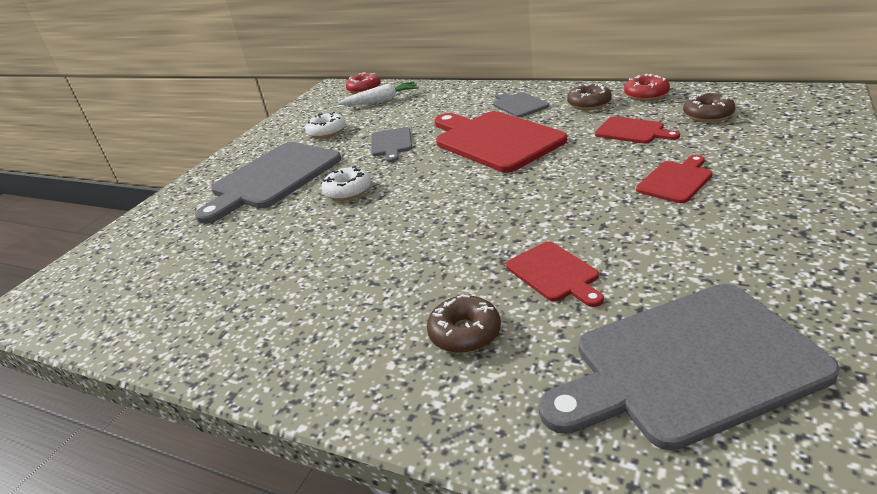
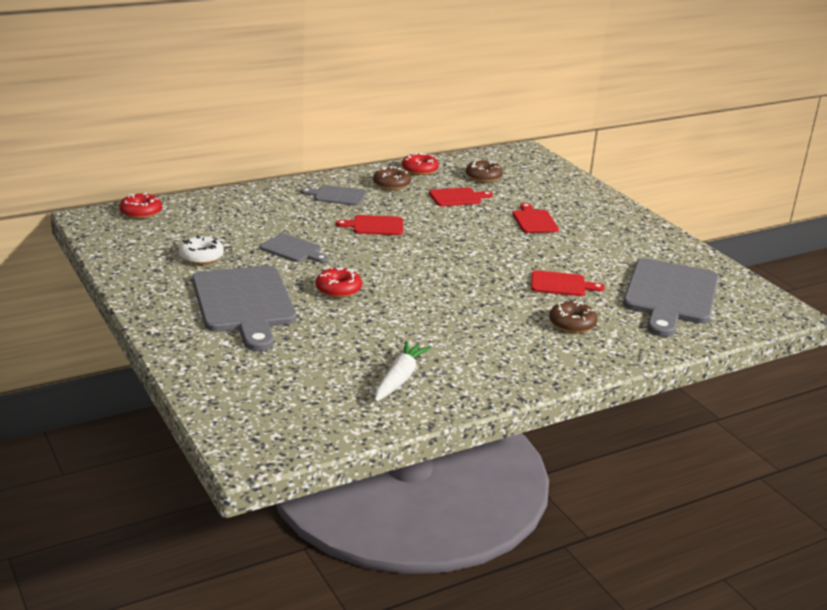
camera: 60 degrees left, 5 degrees down
(348, 191) = (338, 289): white donut -> red donut
(381, 101) = (192, 219): white carrot -> white carrot (399, 379)
(494, 140) = (375, 226): red cutting board -> red cutting board, size x0.49

